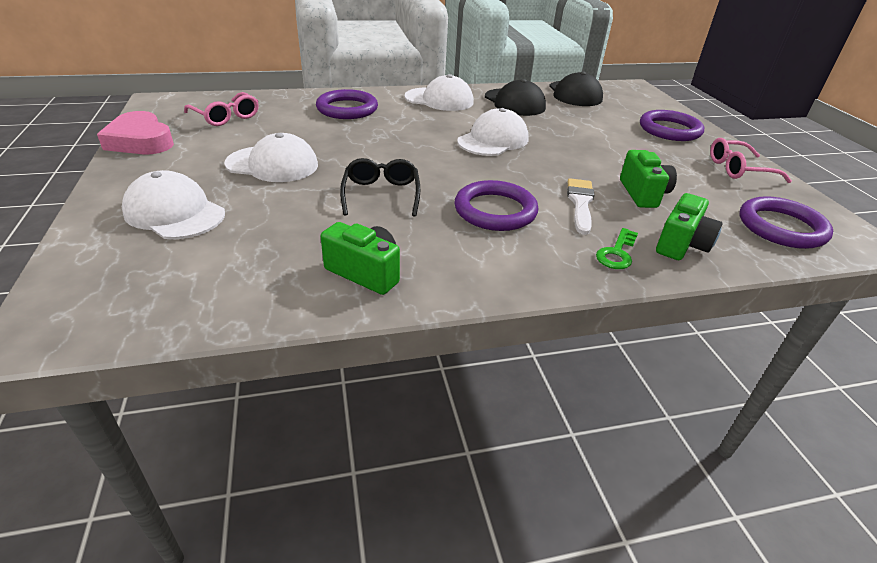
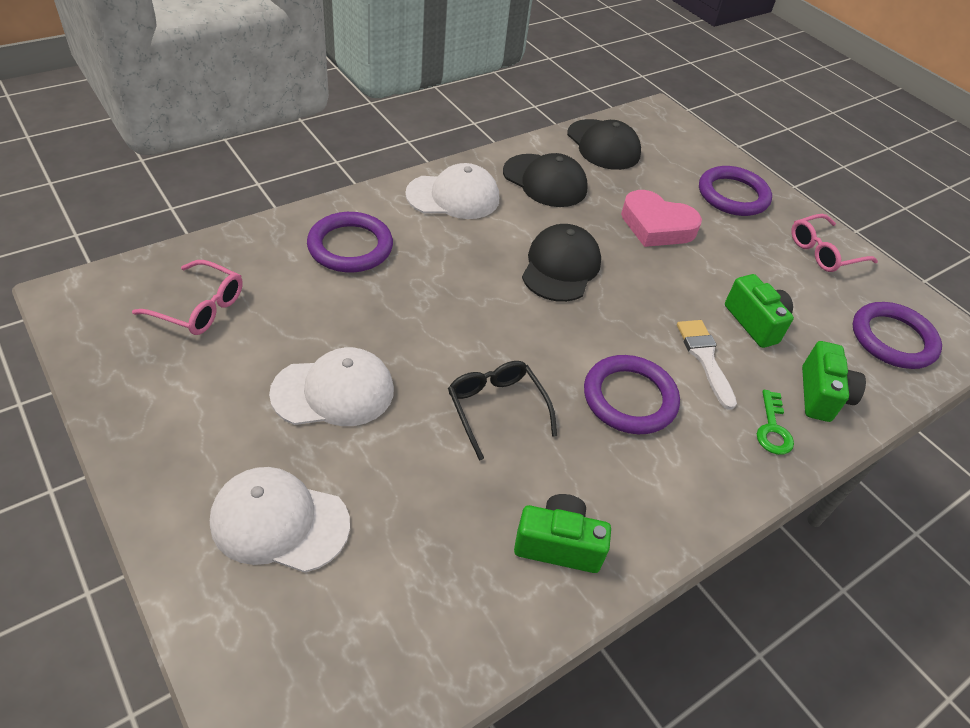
camera: 25 degrees left, 10 degrees up
(140, 141) = (119, 395): pink heart -> pink heart (656, 226)
(493, 140) = (561, 267): white cap -> black cap

